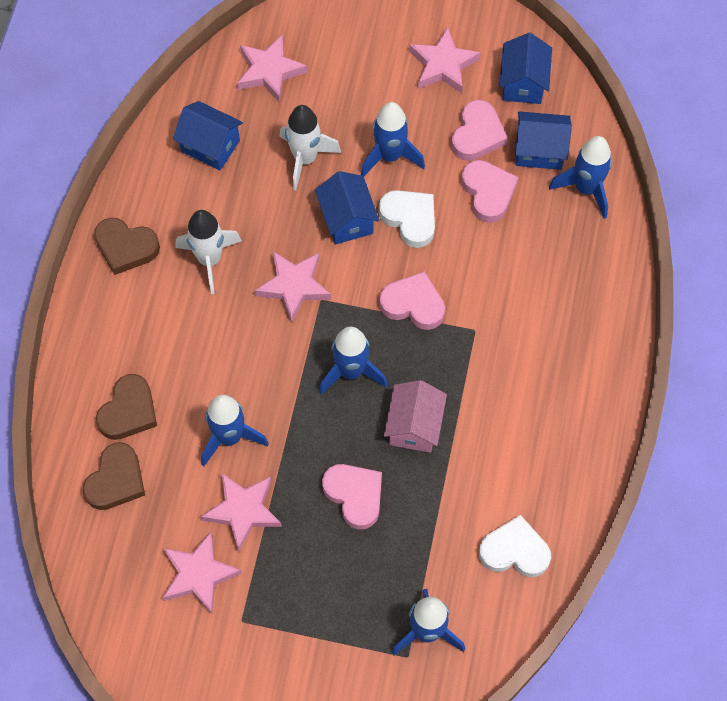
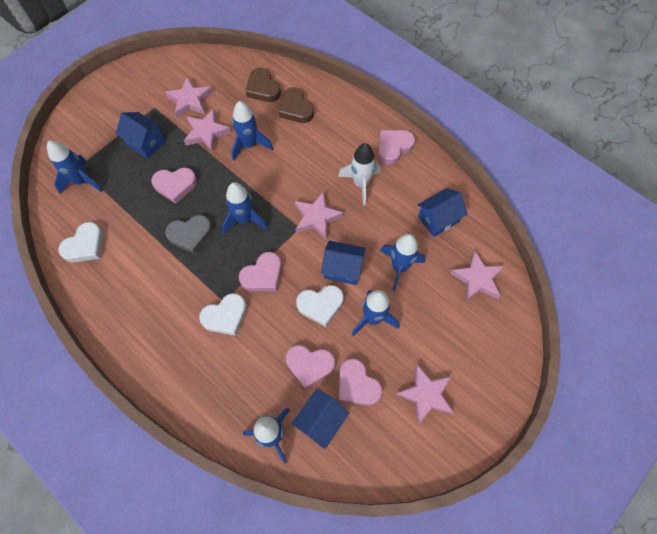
camera: 120 degrees right, 0 degrees up
(126, 247) = (393, 148): brown heart -> pink heart
(305, 159) = (399, 267): white rocket -> blue rocket
(414, 426) = (190, 235): pink house -> grey heart
(492, 315) = (225, 316): none -> white heart
(523, 83) = (381, 444): blue house -> blue house (146, 143)

